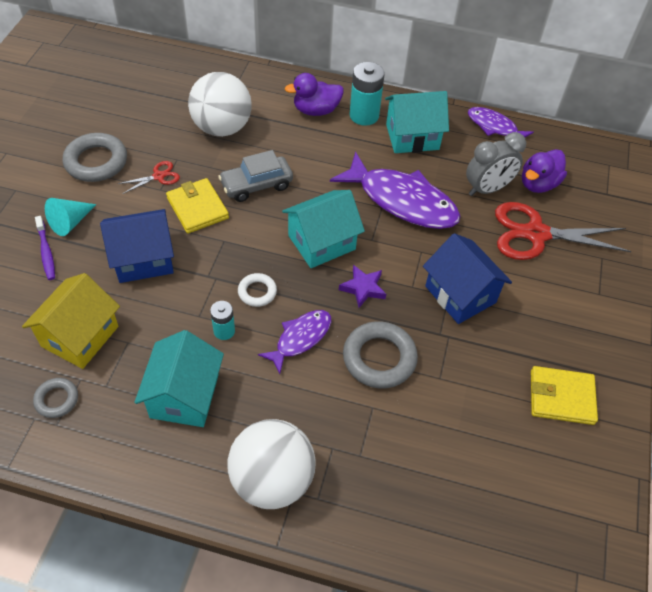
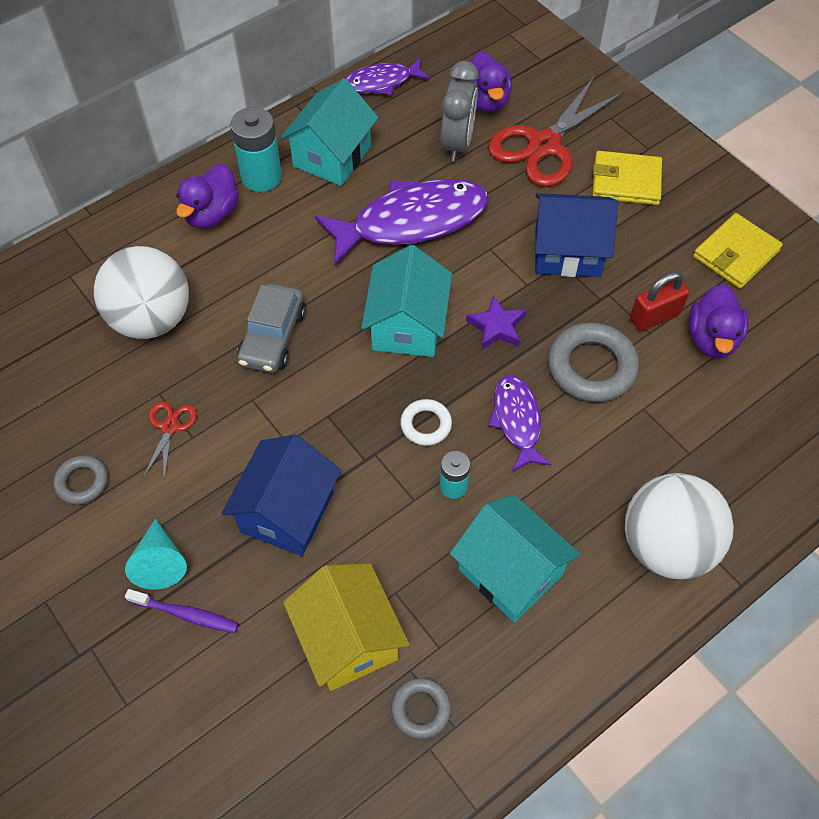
camera: 50 degrees left, 5 degrees up
(96, 162) = (82, 482): grey ring -> grey ring, size x0.55
(197, 208) = (256, 414): yellow wallet -> yellow wallet (626, 181)
(456, 374) = (655, 316): none -> red padlock
(470, 420) = (712, 338): none -> purple duck

